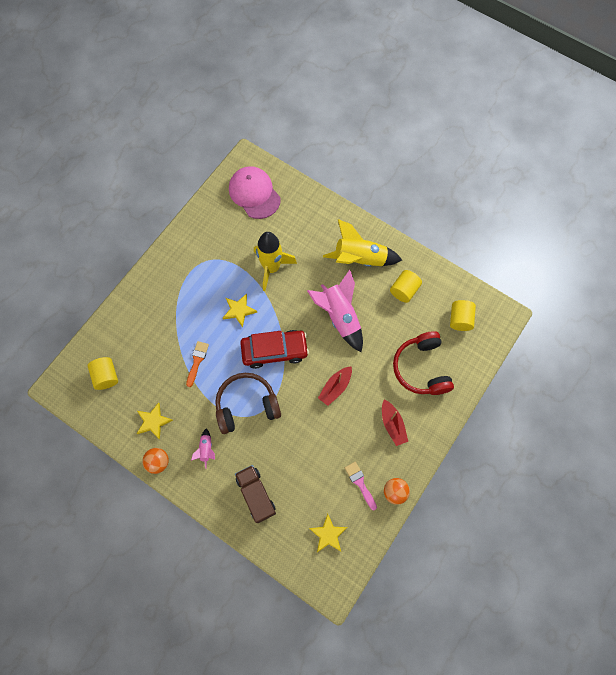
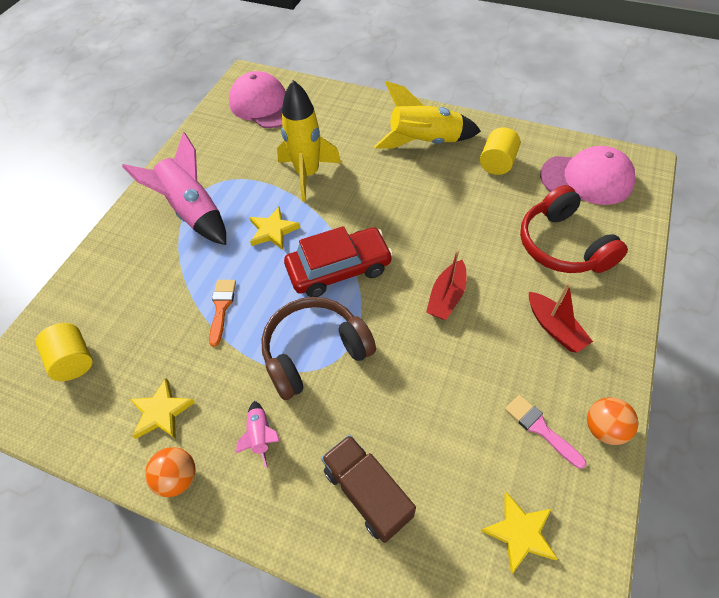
camera: 10 degrees left, 15 degrees down
(339, 316) = (420, 209): pink rocket -> pink rocket (193, 212)
(460, 319) = (587, 179): yellow cylinder -> pink cap

